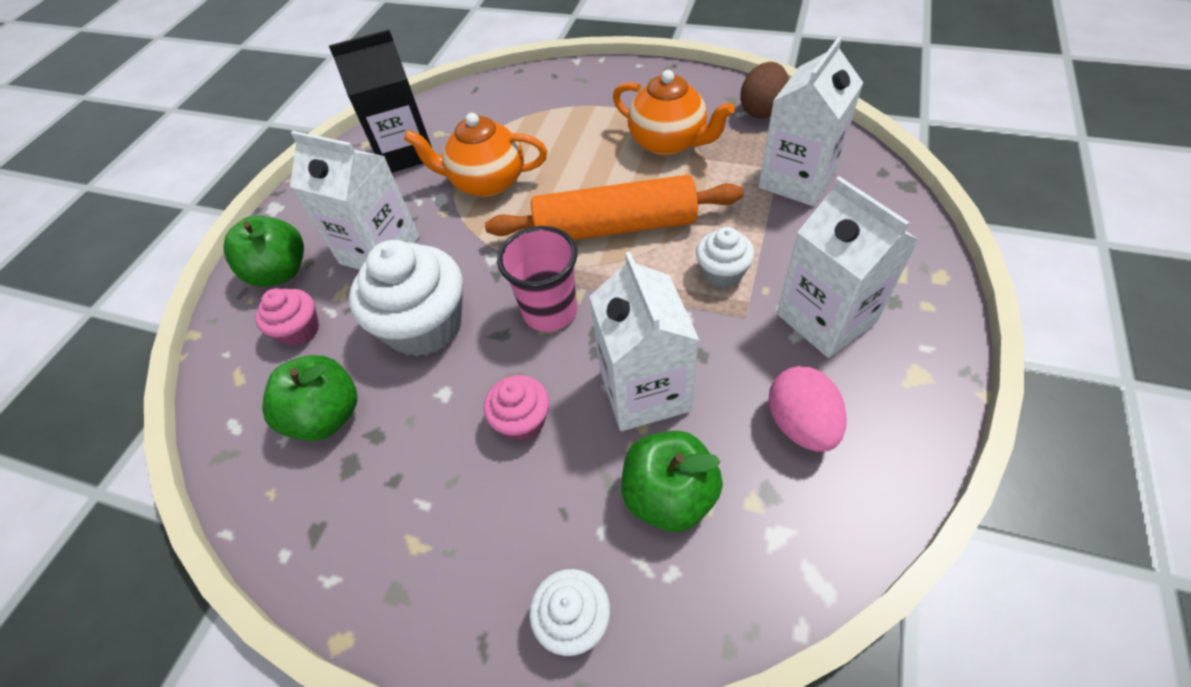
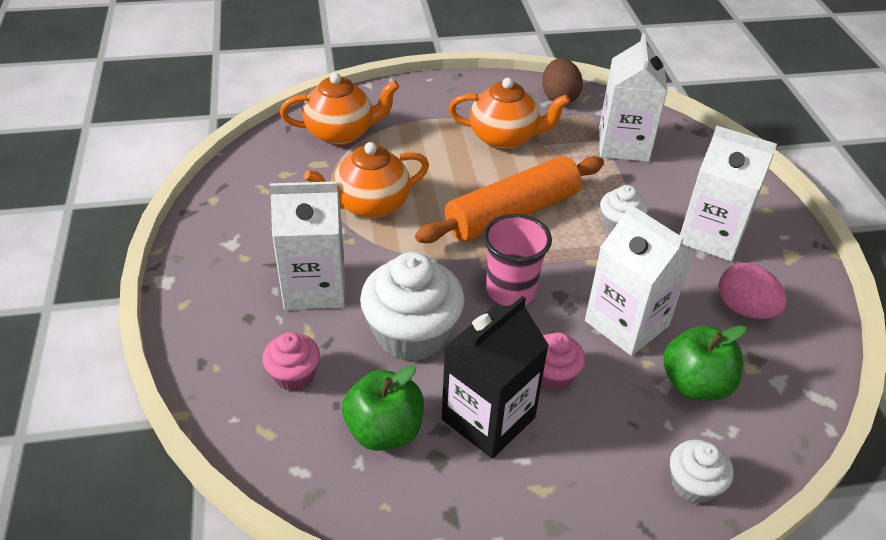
camera: 35 degrees left, 10 degrees down
(280, 272) = (227, 334): green apple -> none
(405, 152) = (265, 198): black carton -> black carton (488, 418)
(516, 104) = (341, 133): none -> orange teapot

